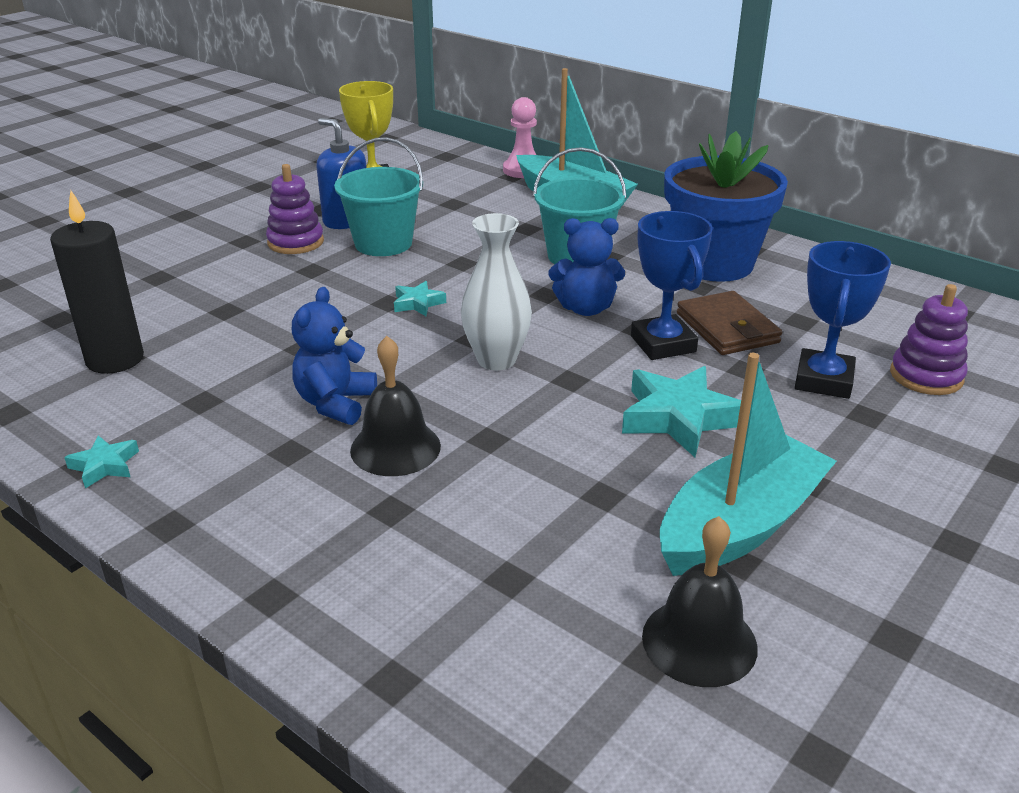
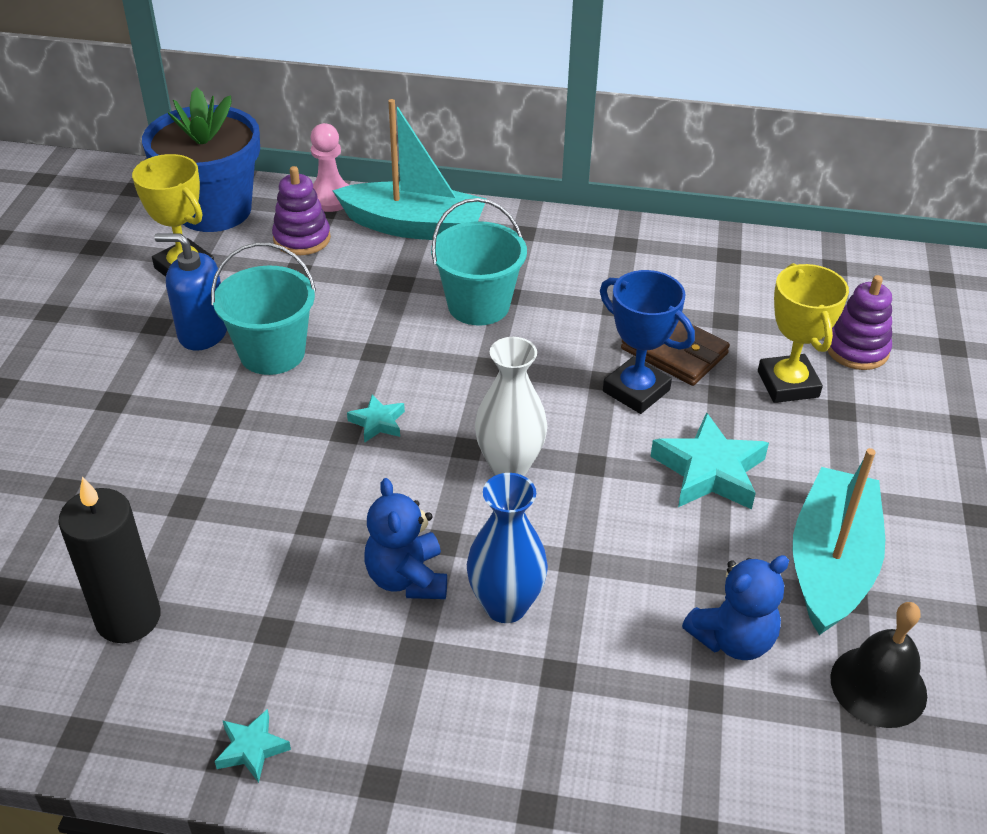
camera: 30 degrees left, 10 degrees up
(295, 242) = (174, 383): purple stacking toy -> purple stacking toy (302, 239)
(395, 448) = (505, 605): black bell -> blue vase
(586, 308) = (539, 371): blue teddy bear -> blue teddy bear (733, 639)
(714, 263) = (607, 273): blue flower pot -> blue flower pot (214, 210)
(823, 380) = (788, 384): blue trophy -> yellow trophy

